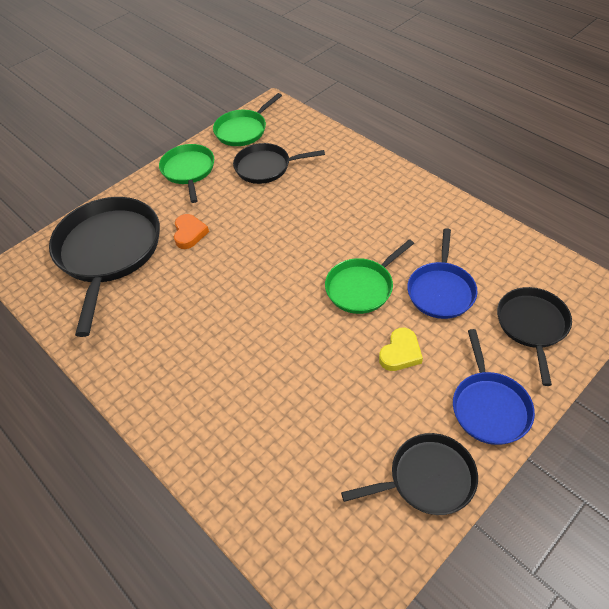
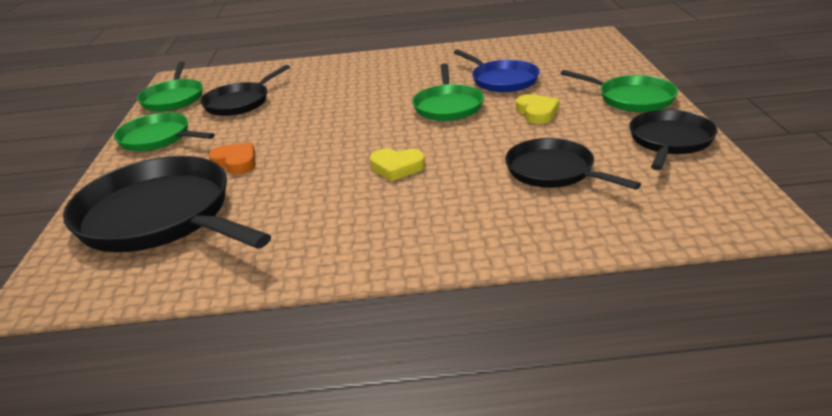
camera: 50 degrees left, 20 degrees down
(246, 323) = (397, 167): none -> yellow heart
(489, 407) = (632, 98): blue pan -> green pan
(532, 325) = (581, 63): black pan -> black pan (553, 171)

